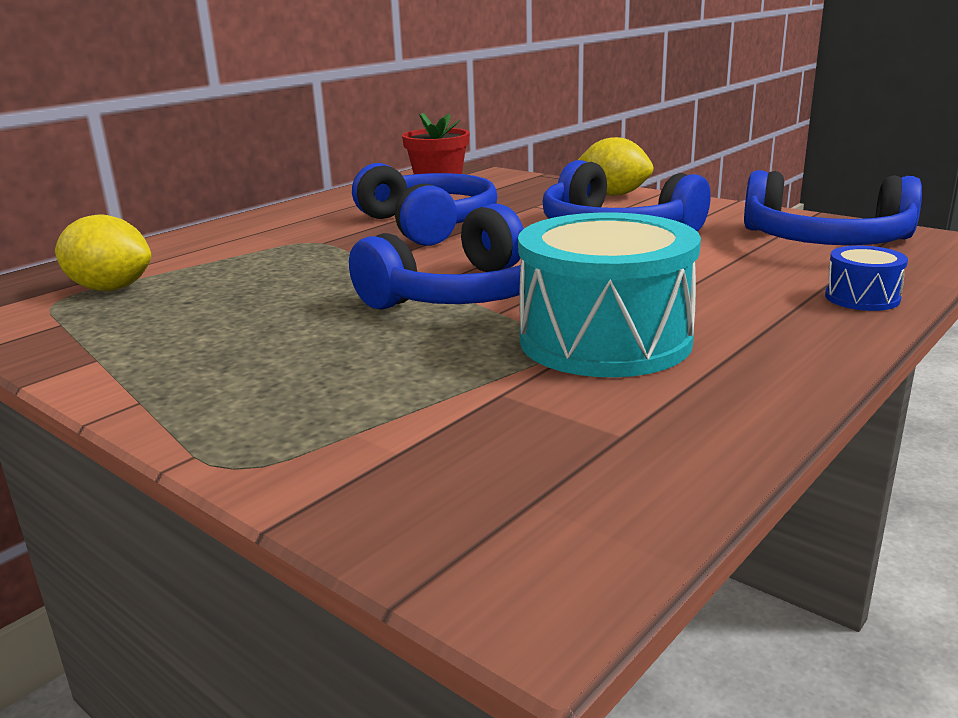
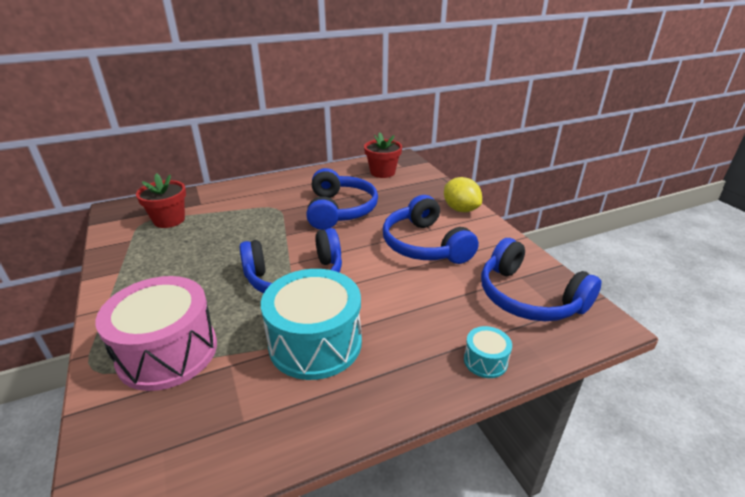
camera: 25 degrees right, 10 degrees up
(110, 289) = (169, 220): yellow lemon -> red flower pot
(361, 411) = (168, 352): none -> pink drum
(862, 298) = (485, 361): blue drum -> turquoise drum

